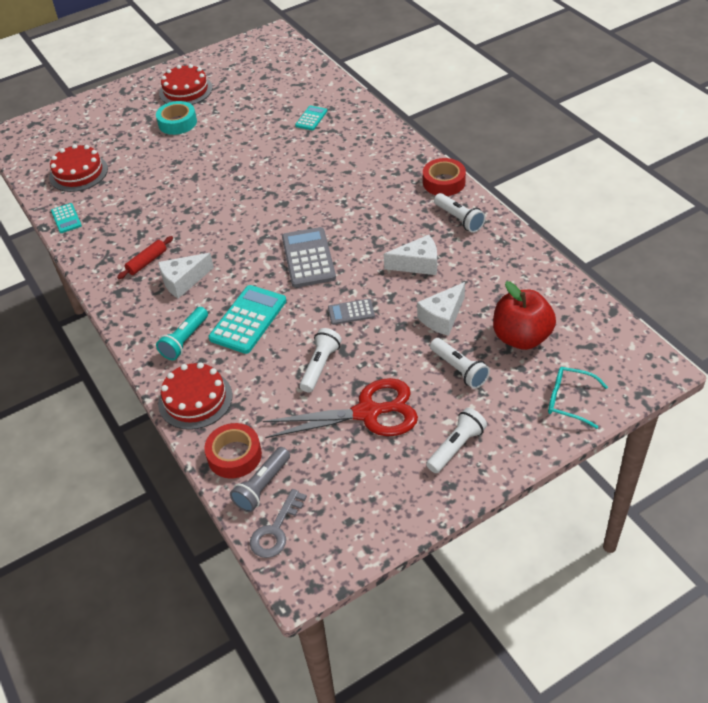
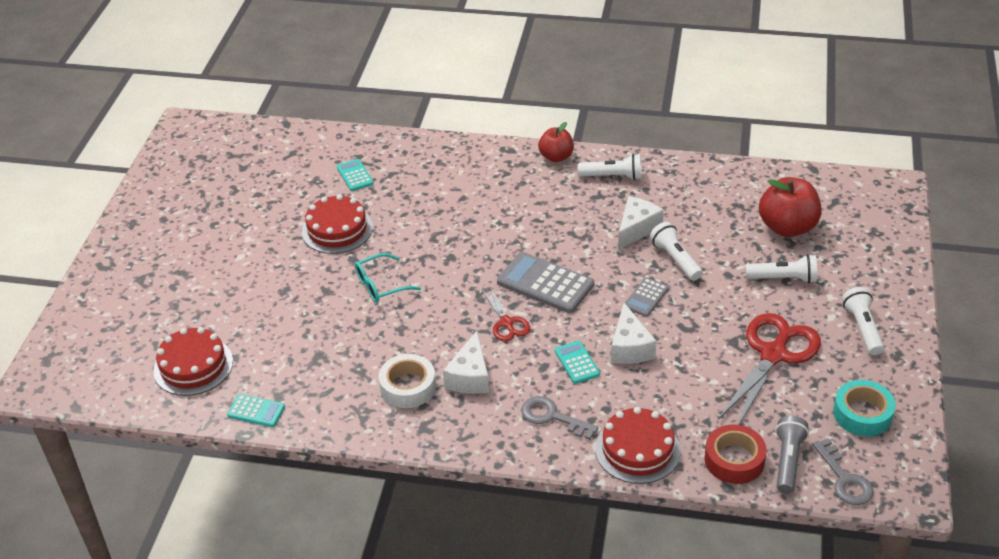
camera: 50 degrees left, 5 degrees down
(147, 262) = (408, 387): red rolling pin -> white tape
(177, 123) = (223, 257): turquoise tape -> turquoise tape (862, 414)
(185, 340) = (552, 417): turquoise flashlight -> grey key
(186, 90) = (178, 225): red cake -> red cake (337, 229)
(248, 320) = (576, 362): turquoise calculator -> turquoise calculator, size x0.54
(250, 265) = (506, 323): none -> red scissors
(262, 486) = (788, 461): grey flashlight -> grey flashlight turned 150 degrees counterclockwise
(320, 366) = (688, 351): white flashlight -> white flashlight (675, 259)
(442, 317) = (715, 253): white cheese -> white cheese (629, 347)
(444, 182) = (556, 157): red tape -> red apple
(570, 401) = (879, 244): turquoise glasses -> turquoise glasses (381, 285)

